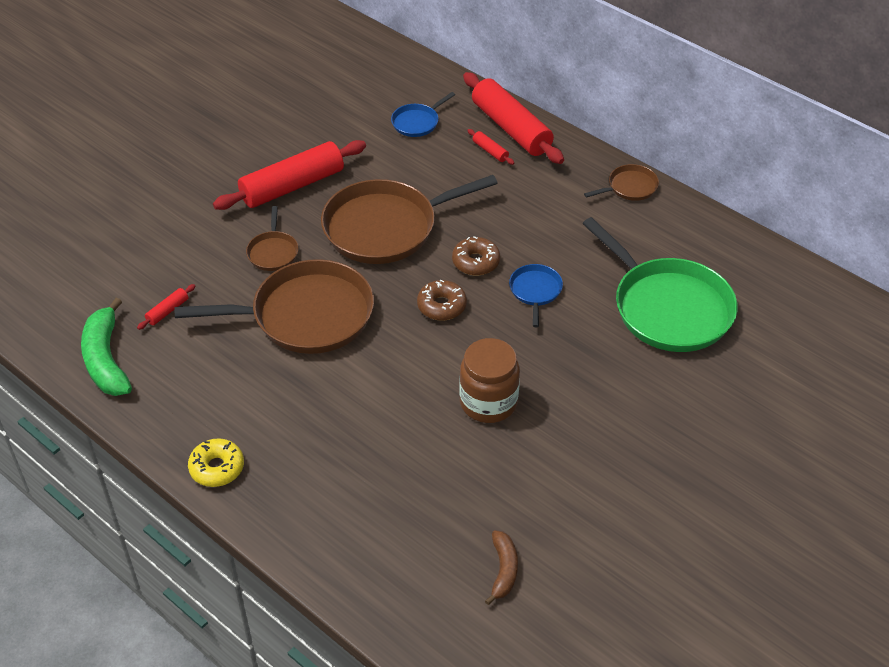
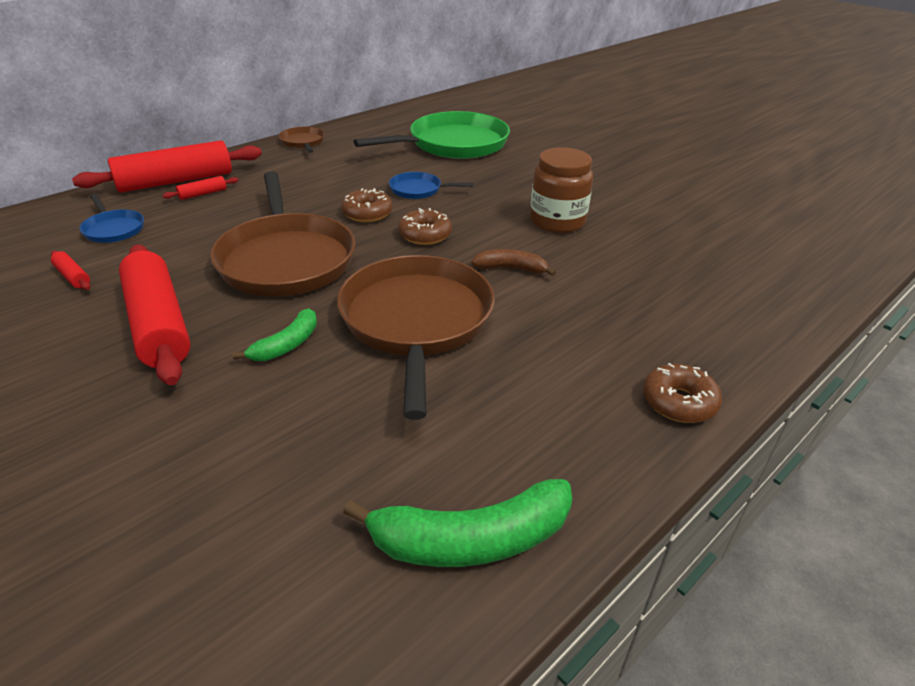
camera: 85 degrees left, 10 degrees down
(167, 311) = (372, 457): red rolling pin -> red rolling pin (73, 276)
(217, 468) = (679, 402): yellow donut -> brown donut
(273, 252) = (286, 345): brown pan -> green banana
(503, 570) = (746, 229): brown banana -> brown banana (511, 269)

